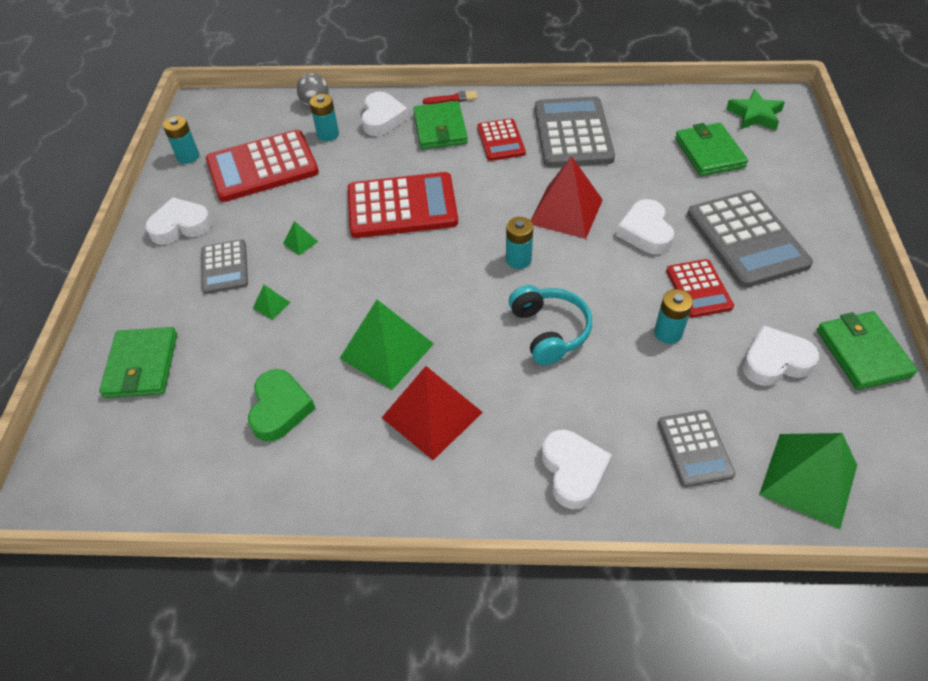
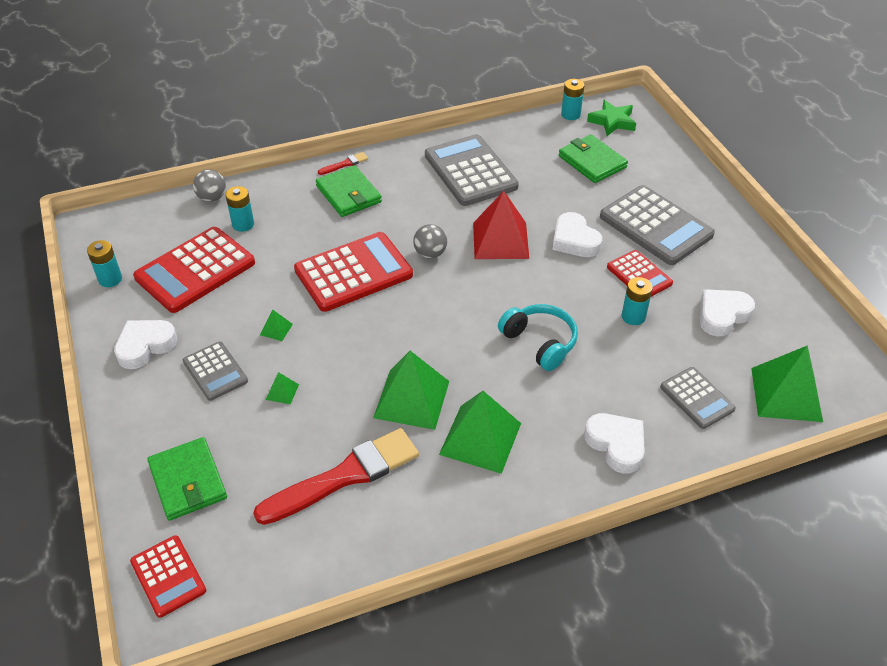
camera: 25 degrees left, 5 degrees down
(280, 409) = (345, 476): green heart -> red brush
(382, 118) = (288, 197): white heart -> none
(432, 414) = (480, 438): red pyramid -> green pyramid
(486, 207) = (430, 253): none -> grey ball
(501, 140) = (410, 192): red calculator -> red calculator (168, 576)
(518, 259) = (482, 291): turquoise battery -> turquoise battery (570, 114)
(863, 353) = (780, 290): green wallet -> none

